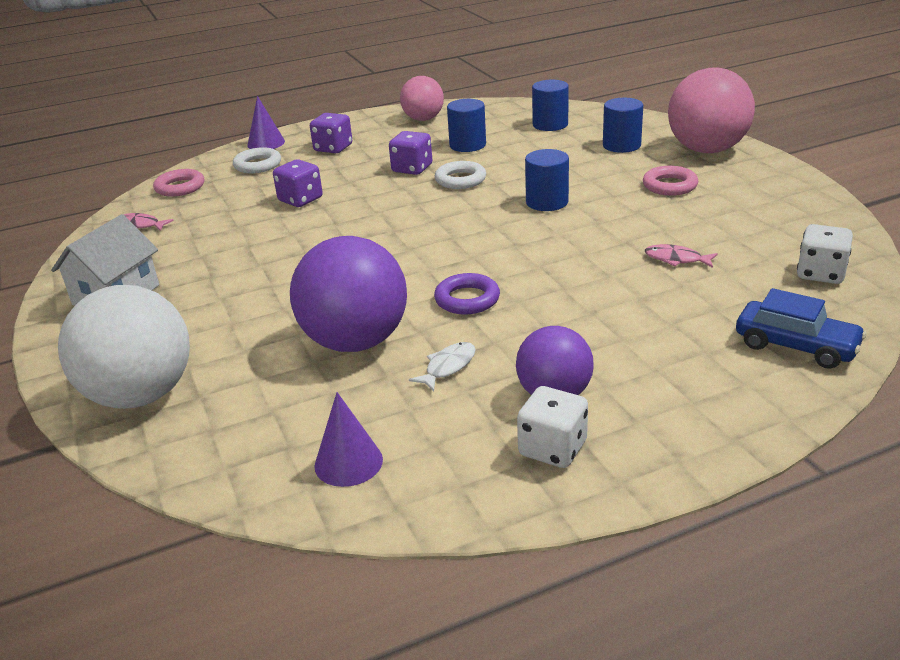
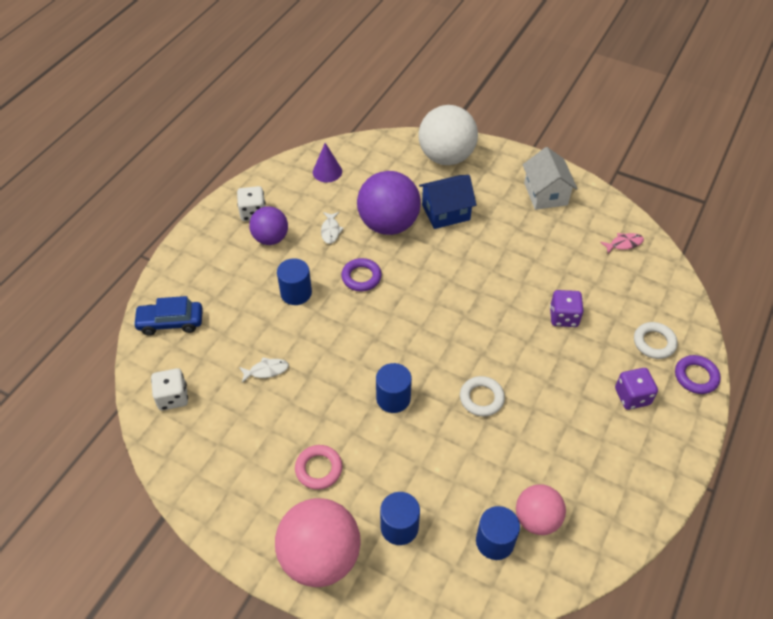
camera: 140 degrees right, 20 degrees up
(180, 187) = (664, 289): pink ring -> none
(262, 325) = (446, 212): none -> blue house
(266, 143) = (696, 377): purple cone -> purple ring
(412, 169) = (534, 396): purple dice -> none
(423, 119) = (621, 492): pink ball -> pink ball (537, 519)
(467, 145) = (530, 459): blue cylinder -> blue cylinder (296, 293)
(676, 259) = (266, 370): pink fish -> white fish

